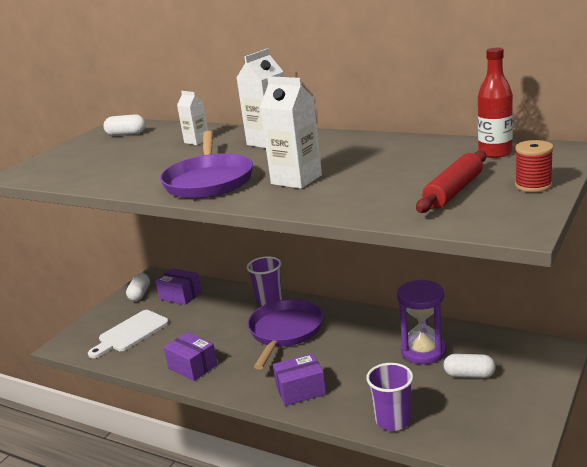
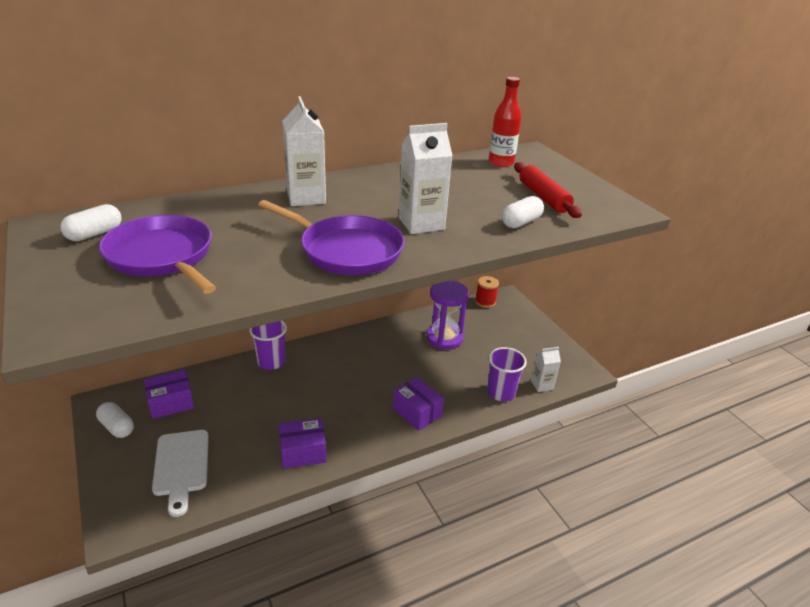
camera: 60 degrees left, 10 degrees up
(197, 141) = (221, 217): white carton -> white carton (542, 385)
(285, 332) = (329, 378): purple pan -> purple pan (162, 257)
(300, 390) = (417, 412): purple box -> purple box turned 60 degrees counterclockwise
(469, 375) = (491, 338): white capsule -> white capsule (521, 222)
(533, 185) = (572, 180): red spool -> red spool (485, 302)

